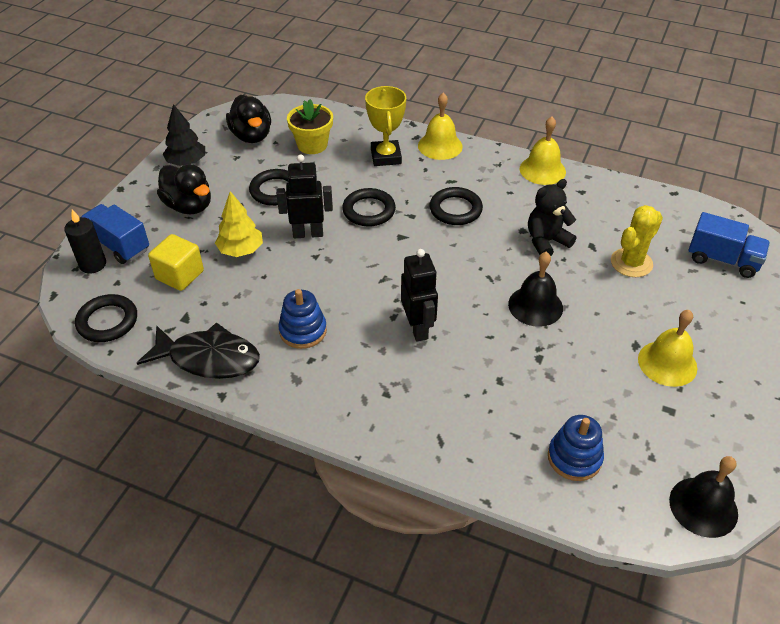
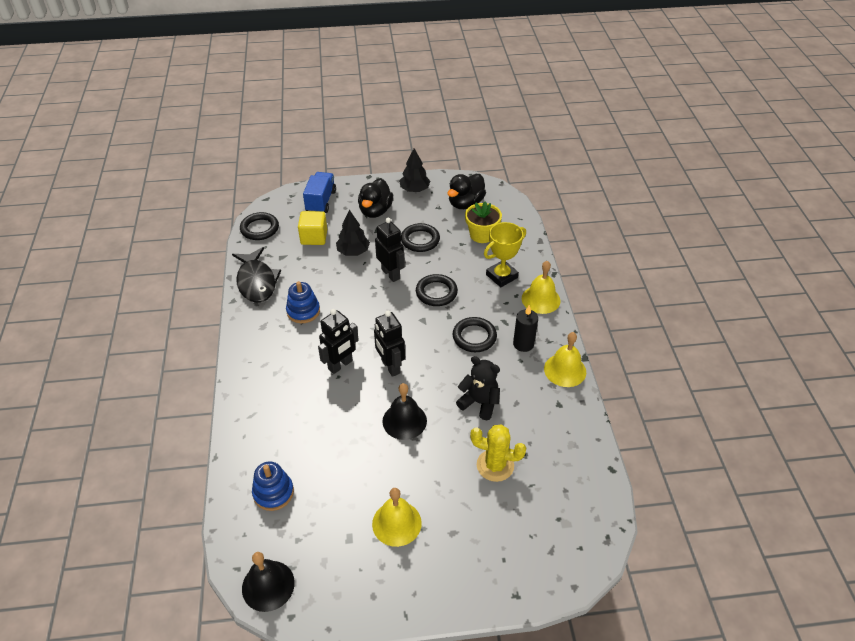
camera: 60 degrees right, 0 degrees up
(93, 264) = (298, 200): black candle -> black candle (523, 344)
(241, 250) = (353, 252): yellow tree -> black tree
(451, 288) = (390, 367): none -> black robot
(722, 260) = (547, 530): blue truck -> none

